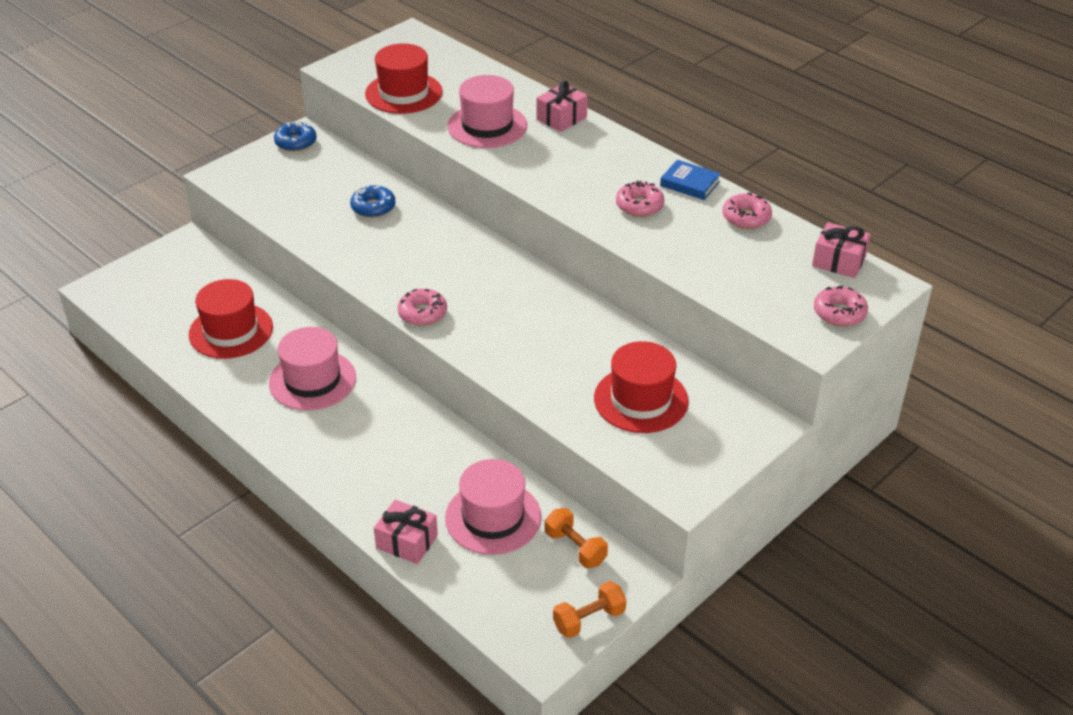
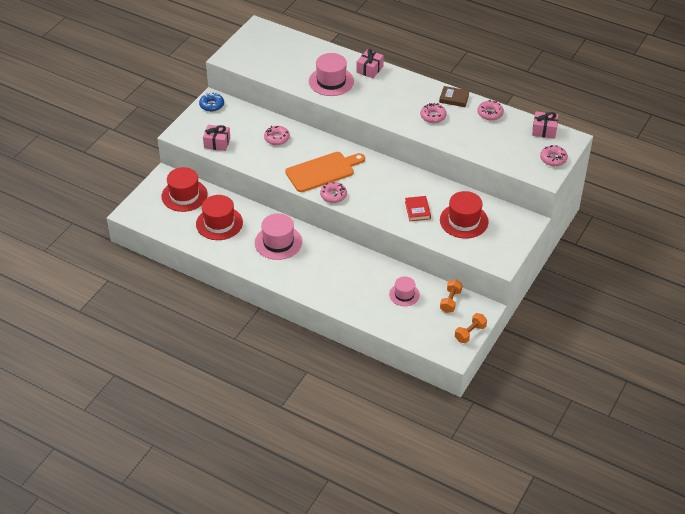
camera: 15 degrees left, 5 degrees up
(373, 207) = (277, 138): blue donut -> pink donut
(403, 93) = (274, 68): red hat -> red hat (184, 195)
(407, 541) = (367, 315): pink gift -> pink gift (217, 143)
(423, 271) = (322, 171): none -> orange cutting board
(493, 517) = (404, 294): pink hat -> pink hat, size x0.62
(562, 365) = (417, 210): none -> red book
(575, 548) = (450, 301): orange dumbbell -> orange dumbbell turned 75 degrees clockwise
(690, 183) = (454, 98): blue book -> brown book

